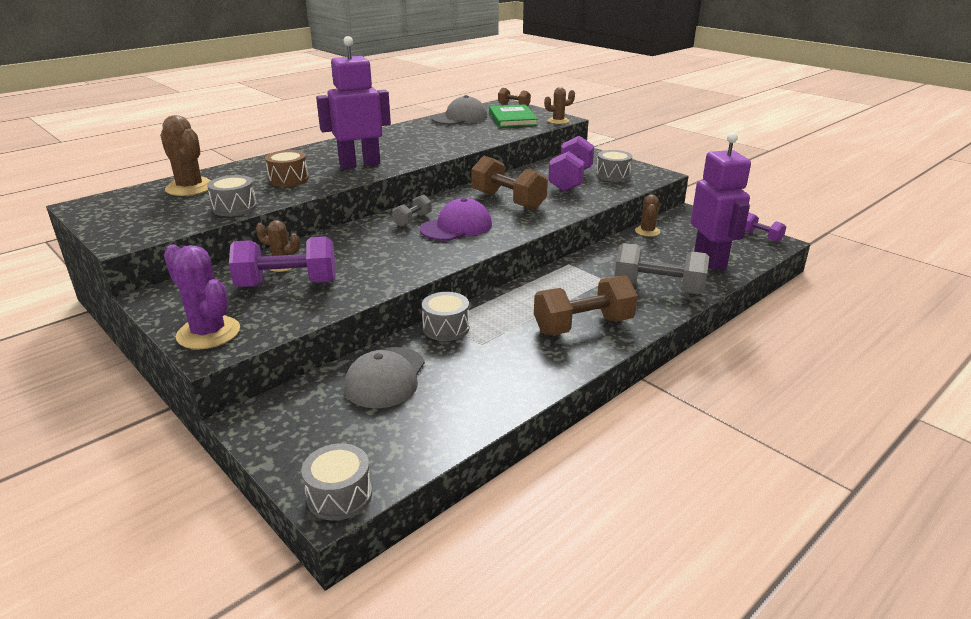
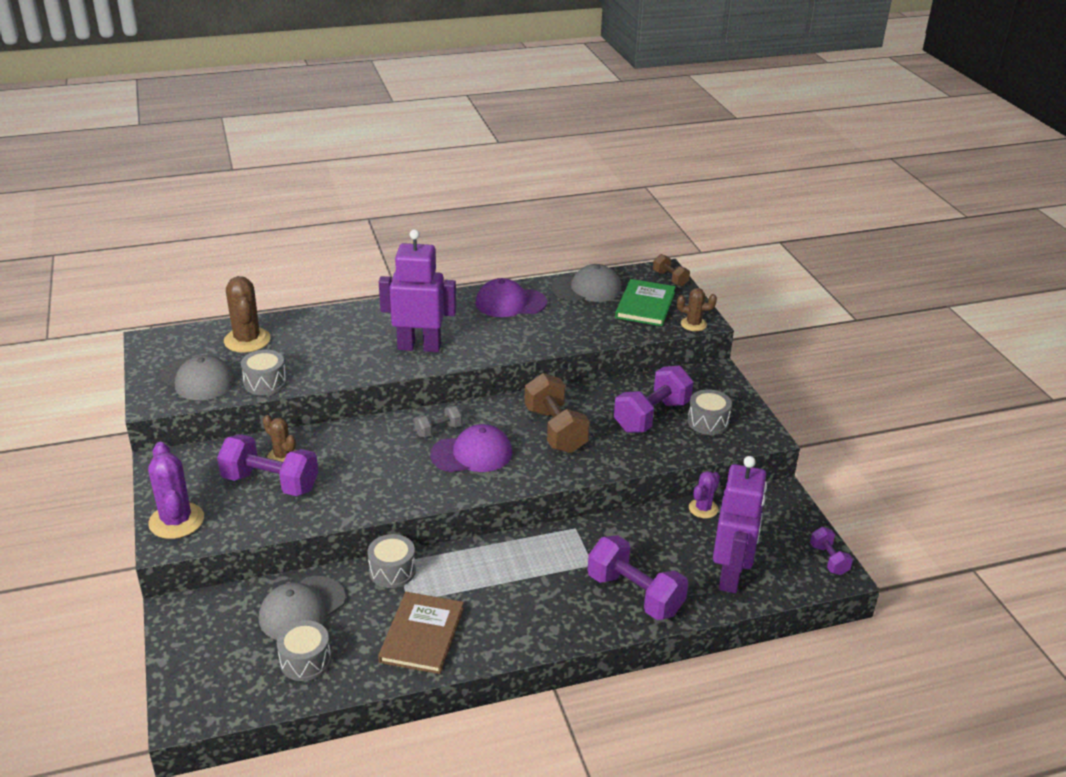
camera: 25 degrees right, 5 degrees up
(160, 218) = (198, 379): none -> grey cap
(288, 179) = (338, 352): brown drum -> none
(339, 495) = (191, 710): grey drum -> grey drum (305, 661)
(409, 132) = (510, 303): none -> purple cap
(517, 362) = (422, 635): none -> brown book
(583, 326) = (517, 615): brown dumbbell -> none
(647, 231) = (703, 508): brown cactus -> purple cactus
(658, 288) = (635, 594): grey dumbbell -> purple dumbbell

